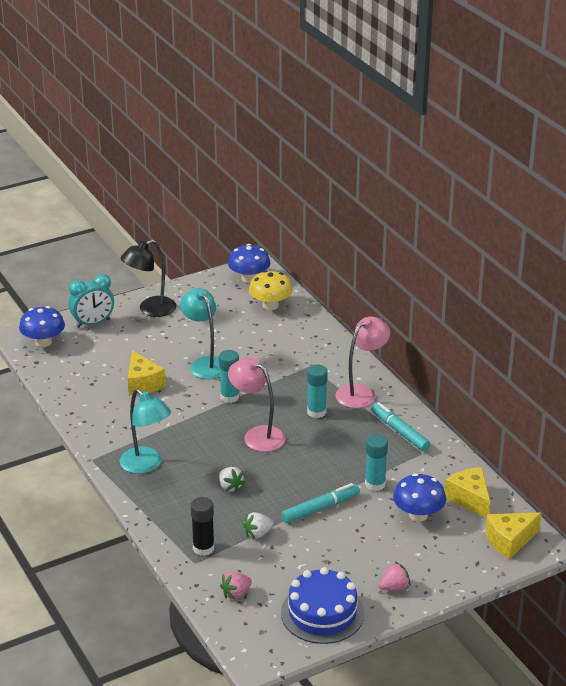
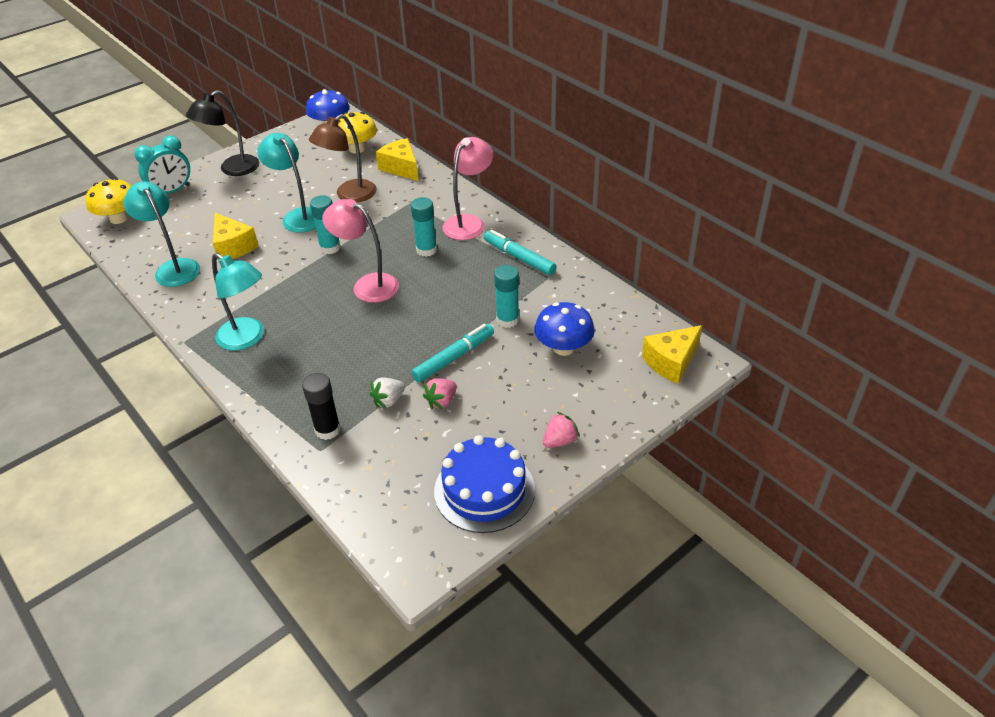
camera: 10 degrees left, 10 degrees up
(43, 342) = (119, 218): blue mushroom -> yellow mushroom
(89, 395) = (174, 268): none -> turquoise lamp
(230, 487) = (347, 349): white strawberry -> none
(236, 593) = (376, 482): pink strawberry -> pink strawberry (441, 401)
(255, 350) = (349, 195): none -> brown lamp
(469, 499) = (614, 320): yellow cheese -> yellow cheese (401, 168)

